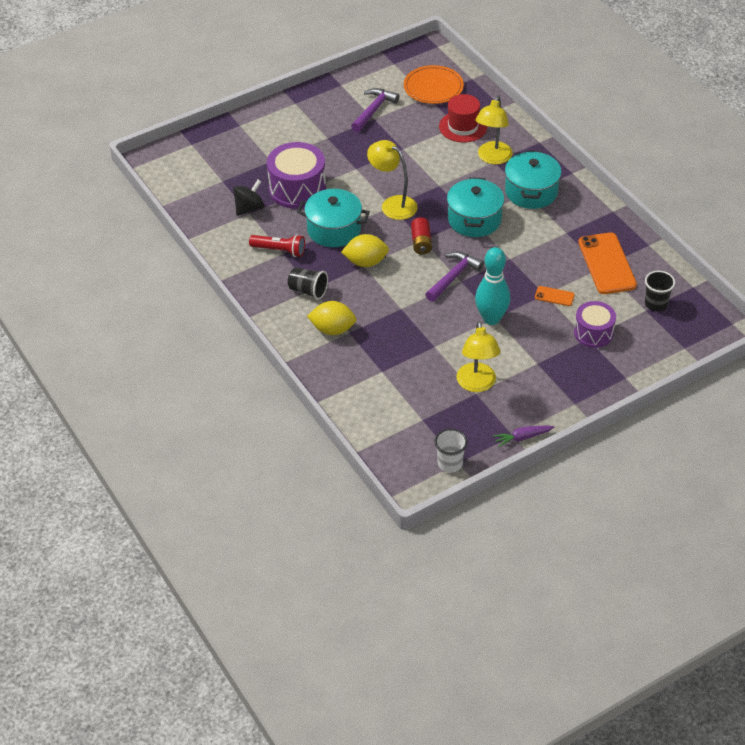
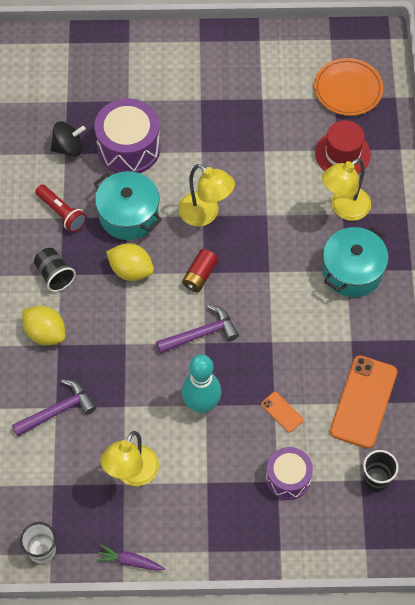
camera: 30 degrees right, 15 degrees up
(374, 110) = (269, 88): purple hammer -> purple hammer (58, 410)
(393, 204) = (205, 214): yellow lamp -> yellow lamp turned 150 degrees clockwise
(474, 219) = (271, 275): turquoise pot -> none

